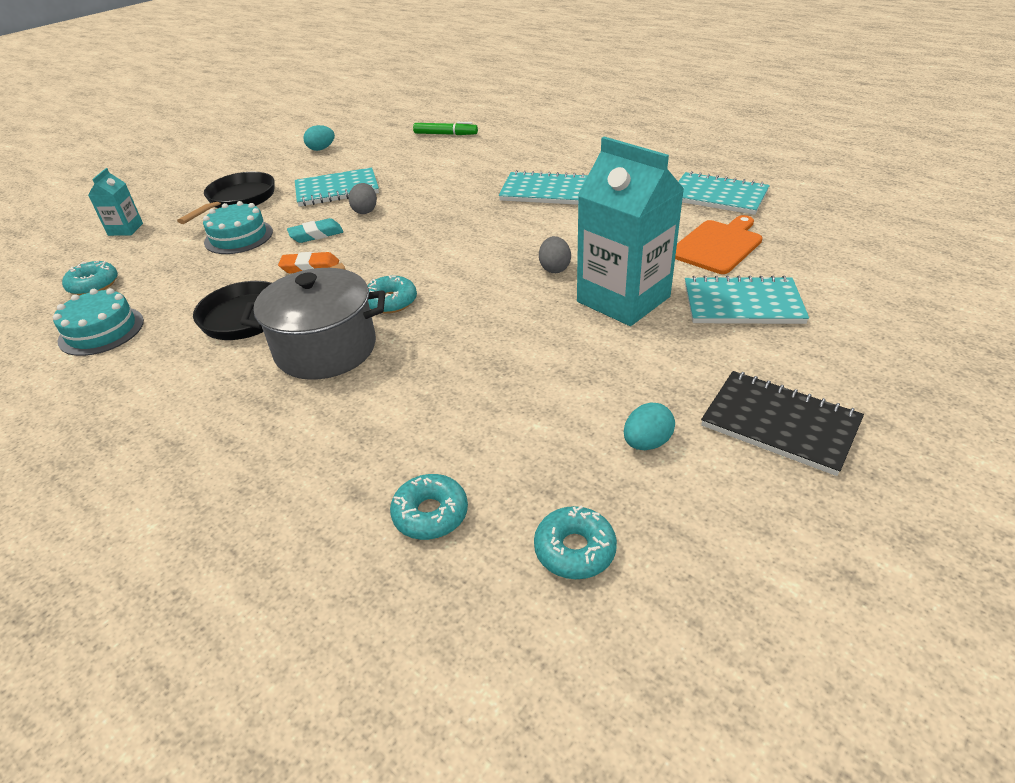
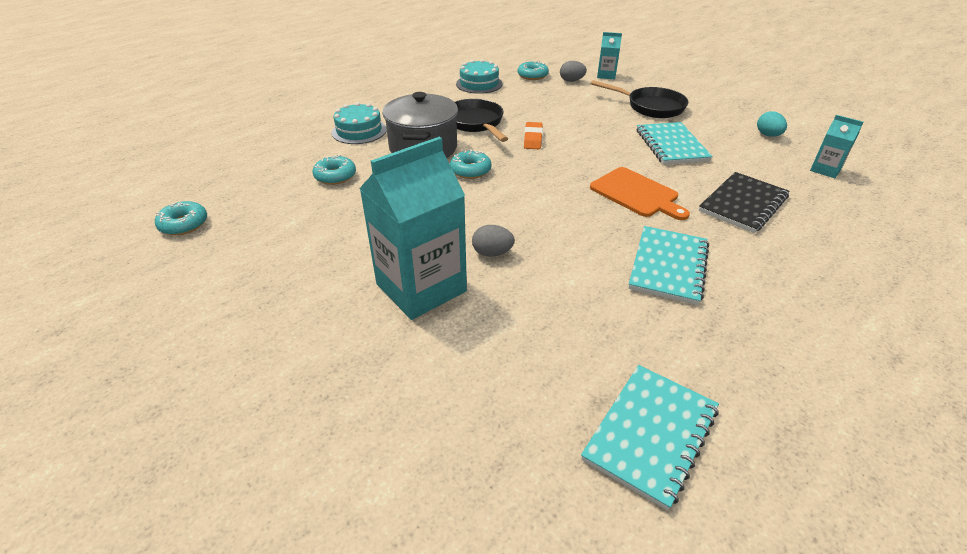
camera: 95 degrees right, 0 degrees up
(238, 237) = (587, 111): turquoise cake -> turquoise cake (359, 131)
(316, 235) = (585, 139): turquoise eraser -> none
(365, 211) = (626, 159): grey egg -> grey egg (571, 81)
(388, 133) = (825, 170): none -> turquoise carton
(430, 514) = (251, 181): turquoise donut -> turquoise donut (335, 176)
(445, 134) = (833, 207): green marker -> none
(646, 443) = (238, 266): turquoise egg -> none
(717, 245) = (504, 389): orange cutting board -> orange cutting board (636, 194)
(742, 304) = (373, 373): turquoise notebook -> none
(780, 424) = (199, 343): black notebook -> black notebook (743, 204)

